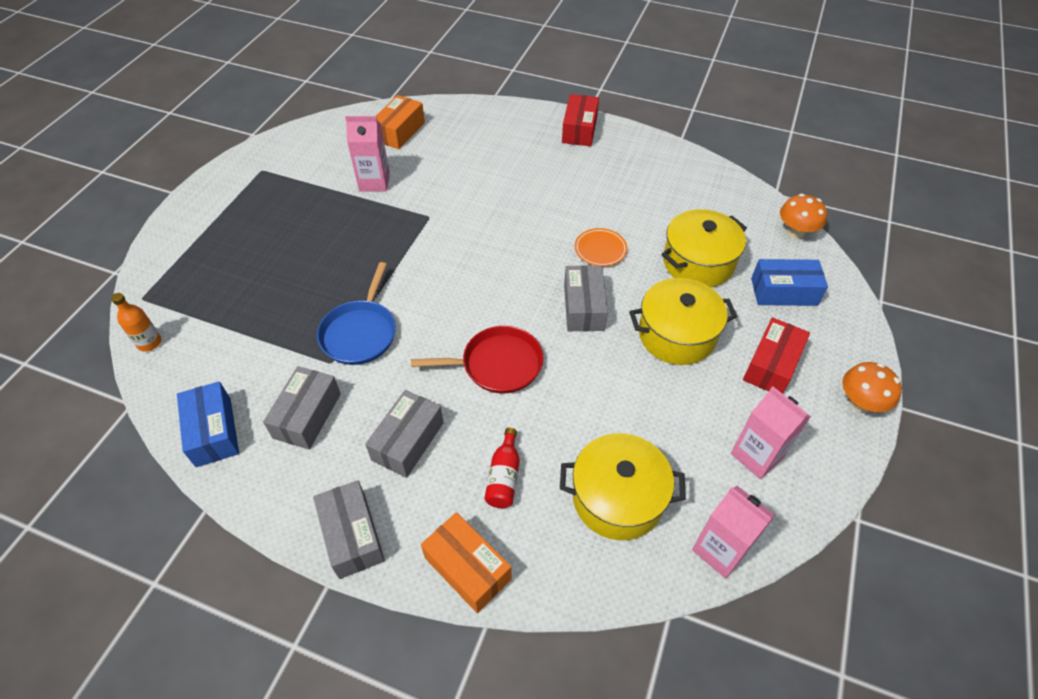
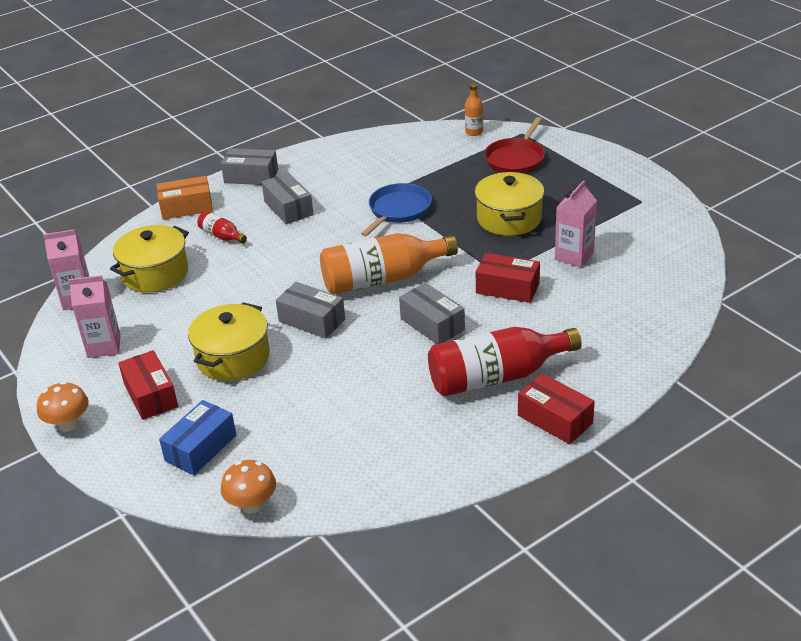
camera: 125 degrees right, 15 degrees down
(213, 432) = (374, 145): blue box -> none
(307, 415) = (350, 177): grey box -> grey box (432, 324)
(360, 333) = (398, 210): blue pan -> blue pan turned 75 degrees clockwise
(399, 131) = (647, 290): orange box -> none
(447, 203) = (507, 288): none -> red box
(488, 288) = (382, 279): none -> orange bottle
(497, 364) = (305, 260): red pan -> red pan (515, 159)
(561, 169) = (496, 377): none -> red bottle
(600, 249) = (363, 356): orange plate -> none
(698, 262) = (288, 410): yellow pot -> yellow pot (509, 218)

